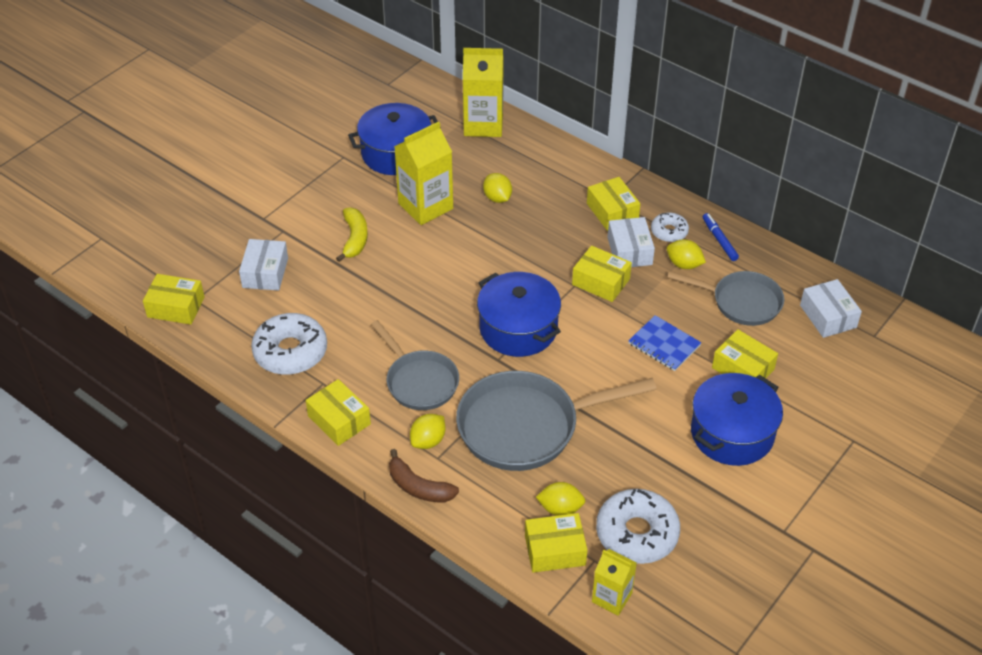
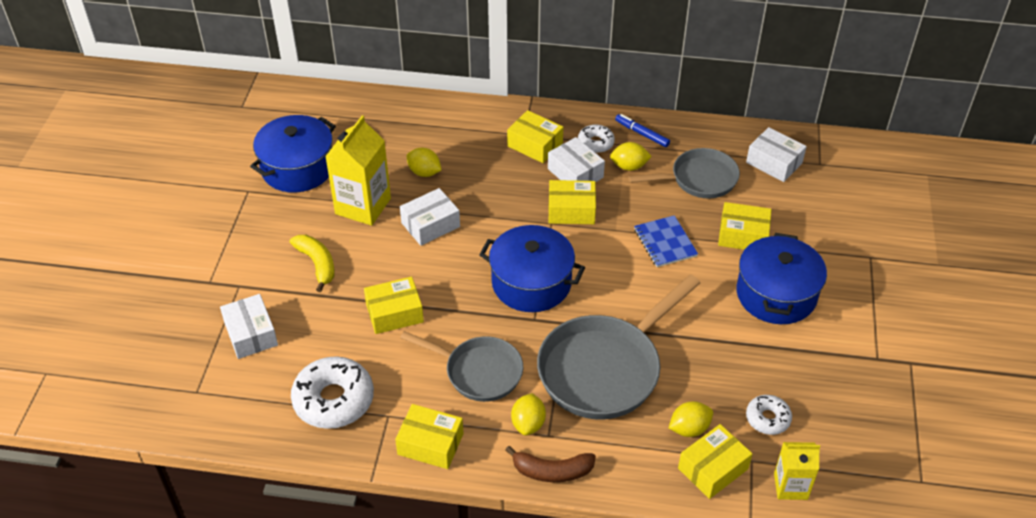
camera: 30 degrees left, 0 degrees up
(176, 307) = (181, 408): yellow box -> yellow box (394, 313)
(469, 244) = (430, 225): none -> white box
(483, 124) = (361, 110): yellow carton -> none
(637, 533) = (767, 418): white donut -> white donut, size x0.55
(664, 344) = (665, 243): blue notebook -> blue notebook turned 60 degrees clockwise

